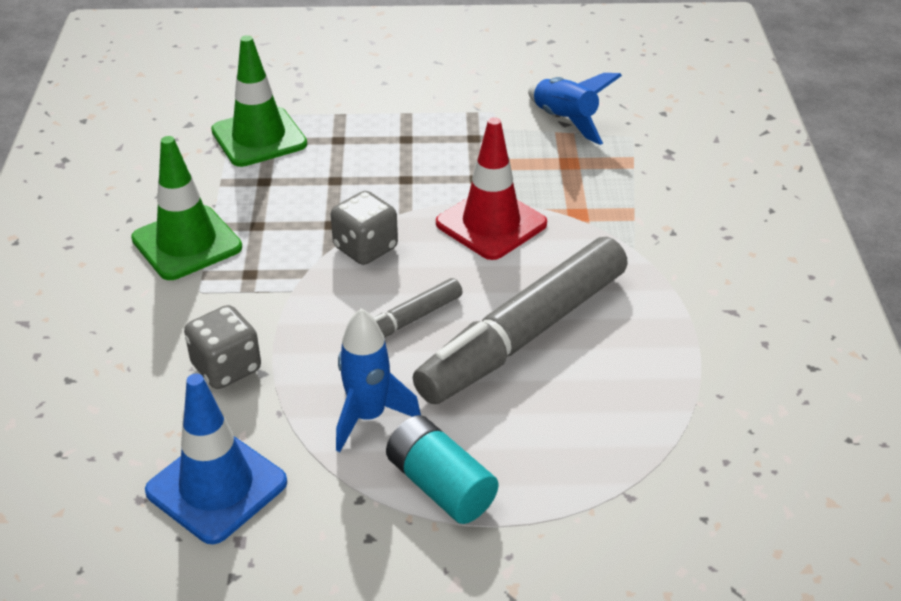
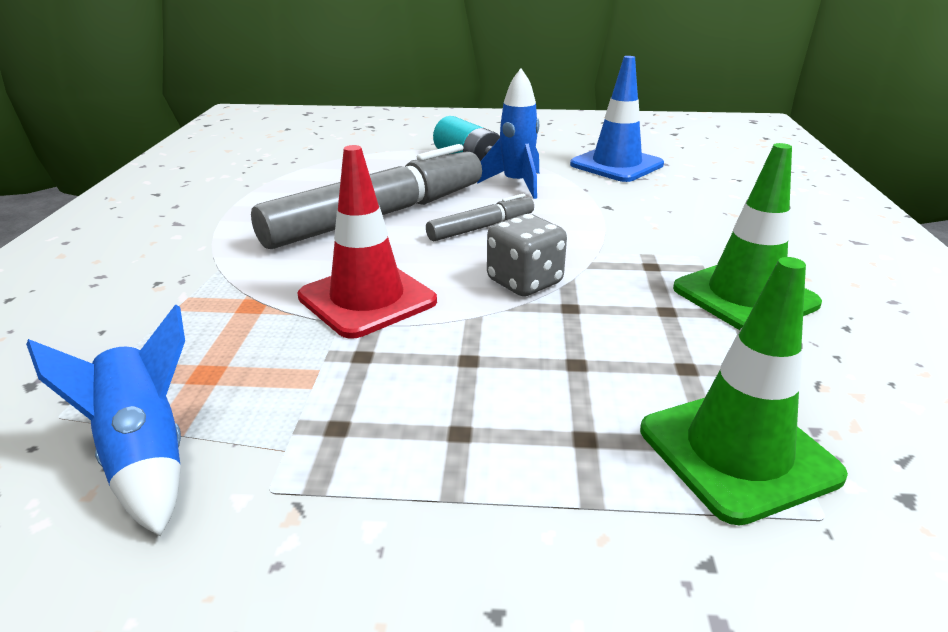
camera: 175 degrees left, 10 degrees down
(226, 368) = (639, 209): grey dice -> none

